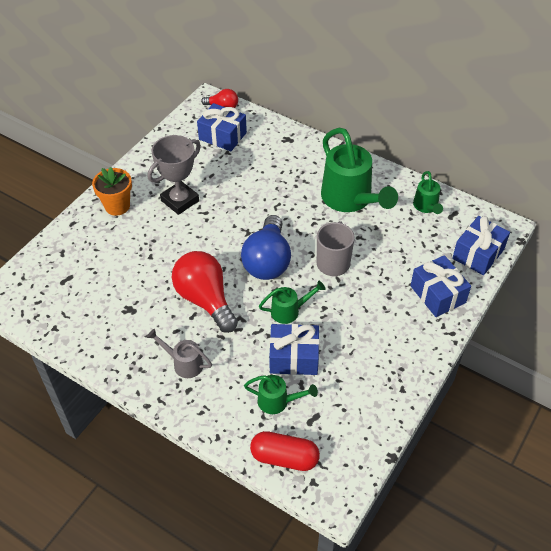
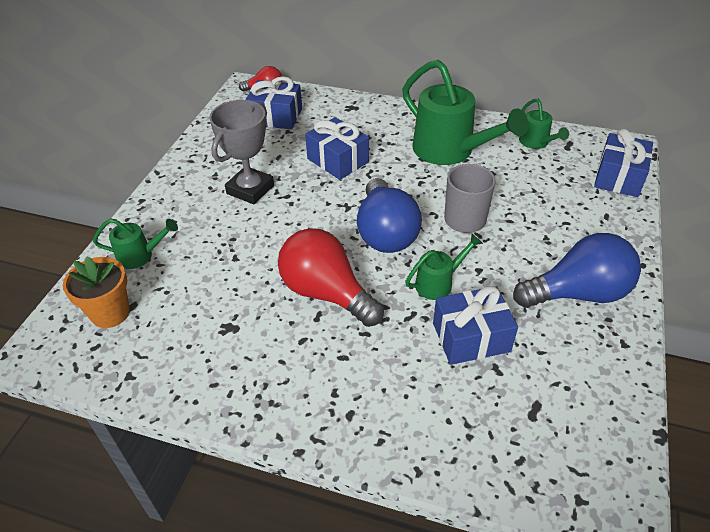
camera: 15 degrees left, 5 degrees down
(117, 206) = (172, 210): orange flower pot -> orange flower pot (110, 313)
(184, 363) = (330, 380): grey watering can -> none
(278, 401) = (477, 399): green watering can -> green watering can (140, 256)
(284, 458) = (524, 475): red capsule -> none
(389, 344) = (578, 293): none -> blue light bulb
(437, 294) = (601, 227): blue gift -> blue gift (338, 160)

